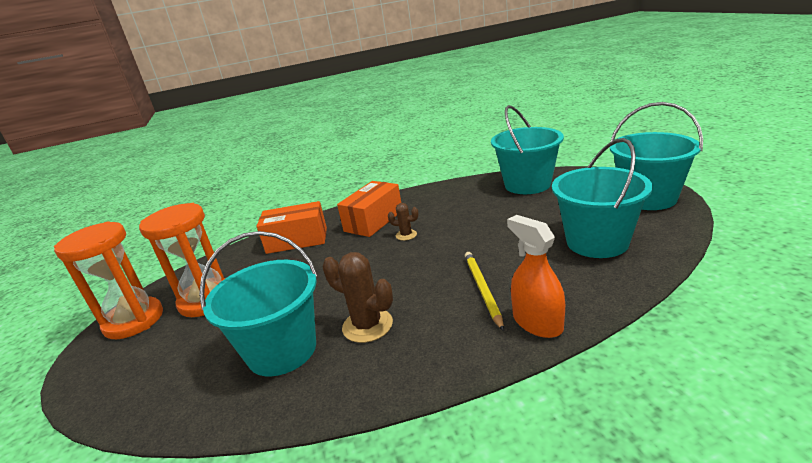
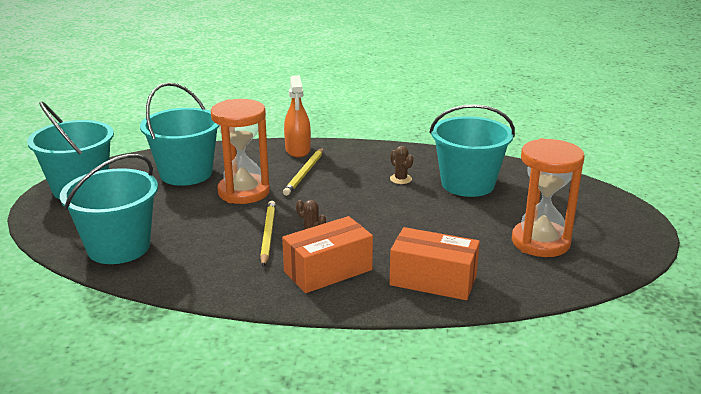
camera: 160 degrees left, 0 degrees up
(134, 321) = (615, 247): orange hourglass -> orange hourglass (244, 192)
(367, 325) = (400, 179): brown cactus -> brown cactus, size x0.56
(441, 225) = (268, 235): none -> yellow pencil

